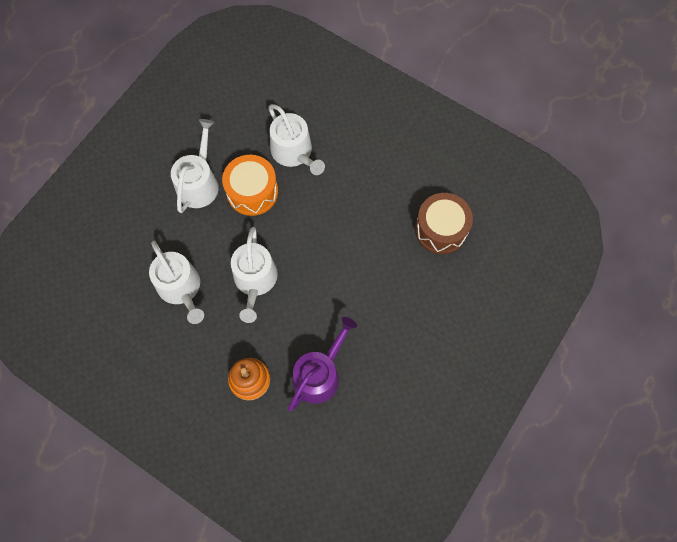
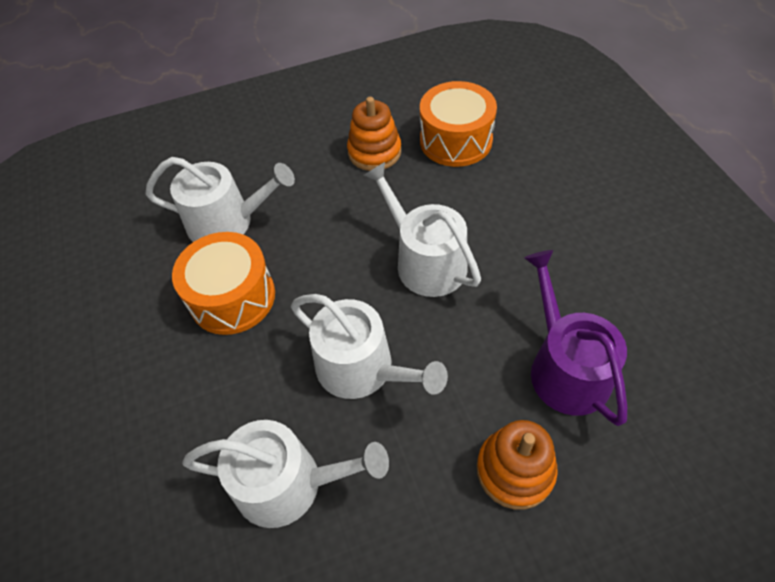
camera: 50 degrees left, 15 degrees down
(199, 183) = (154, 355): white watering can -> white watering can (425, 261)
(398, 190) = (374, 152): none -> orange stacking toy
(441, 229) = (455, 140): brown drum -> orange drum

